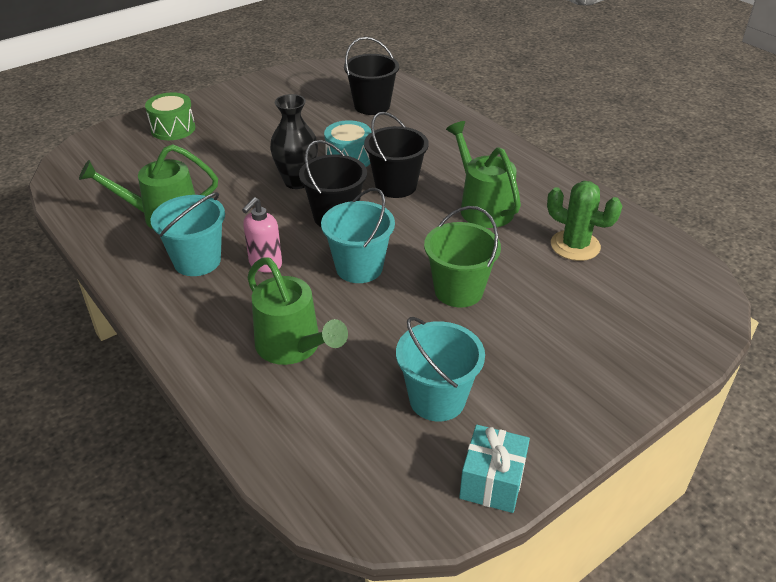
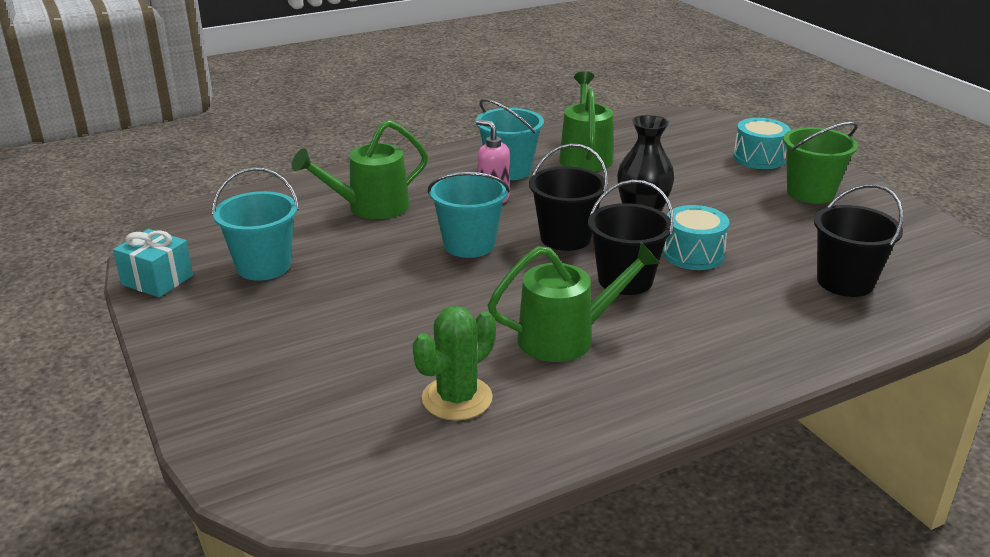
camera: 100 degrees right, 10 degrees down
(173, 129) = (759, 158): green drum -> turquoise drum
(458, 291) = (406, 297): green bucket -> green bucket (810, 193)

